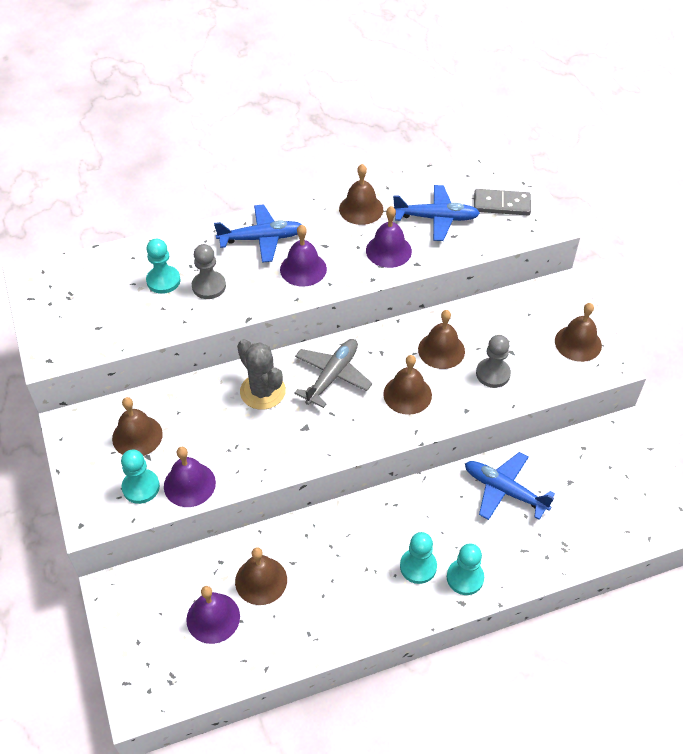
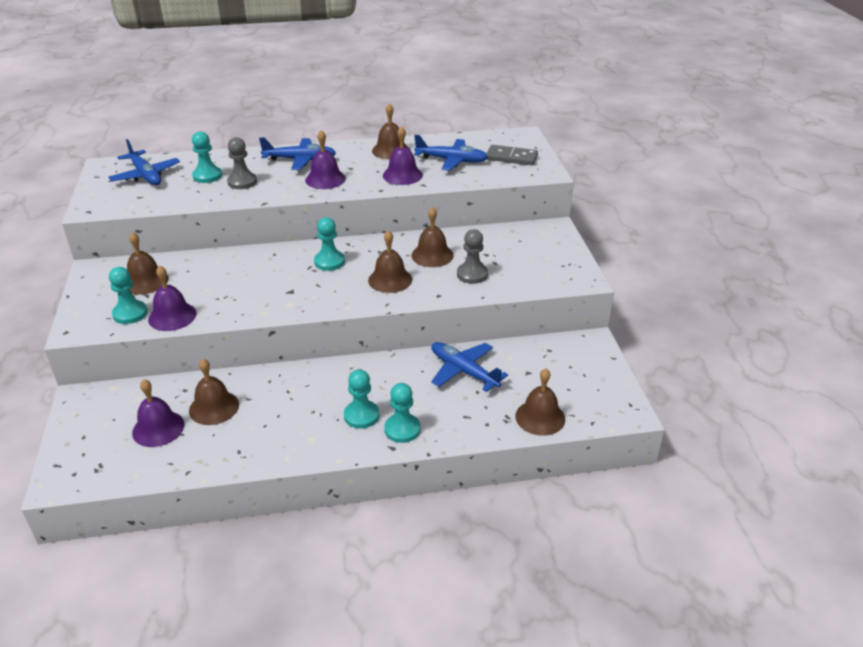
camera: 10 degrees right, 15 degrees down
(89, 289) = (146, 175): none -> blue plane
(262, 391) = (265, 265): grey cactus -> none
(332, 376) = (329, 262): grey plane -> turquoise pawn
(578, 343) = (557, 263): brown bell -> brown bell (540, 417)

